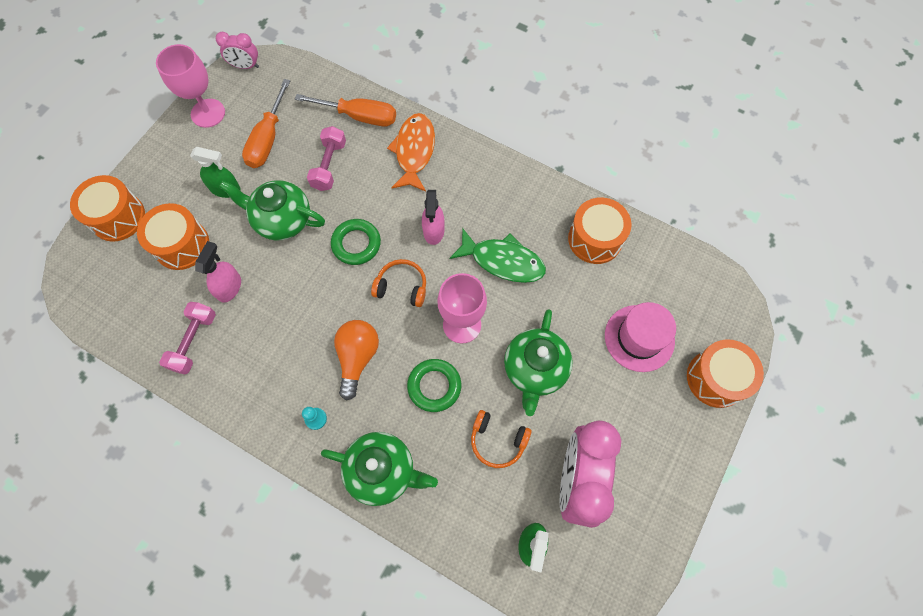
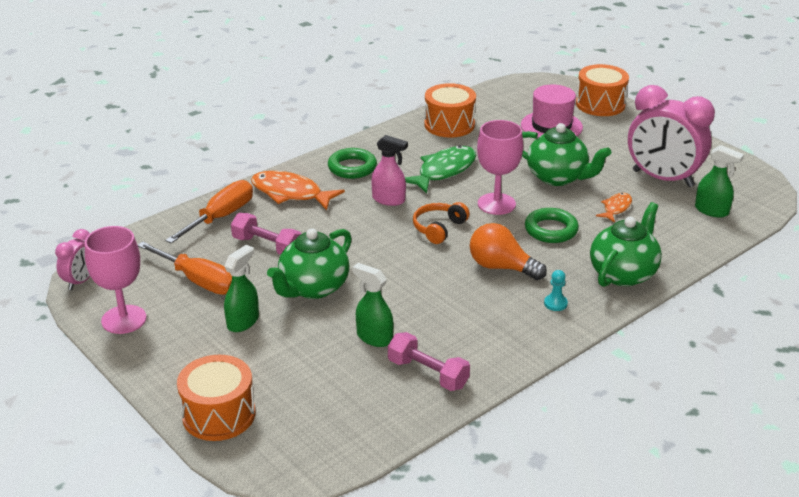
camera: 70 degrees left, 35 degrees down
(181, 245) = (295, 366): orange drum -> none
(229, 287) = (374, 337): pink spray bottle -> green spray bottle
(356, 244) = (374, 246): green ring -> green ring (352, 167)
(497, 441) = (616, 208): orange headphones -> orange fish

